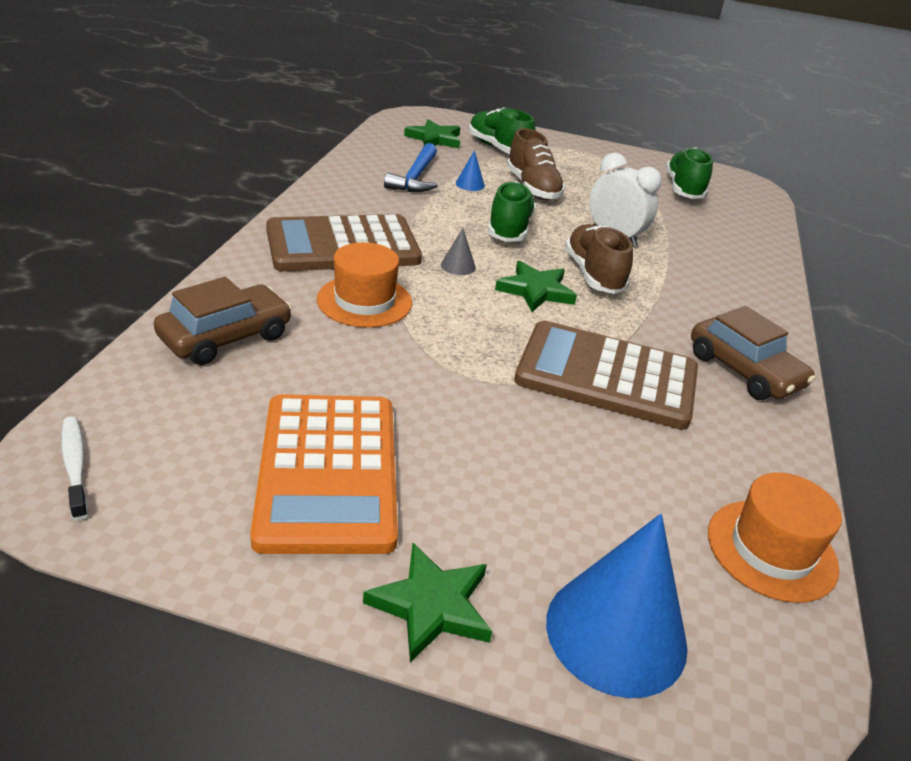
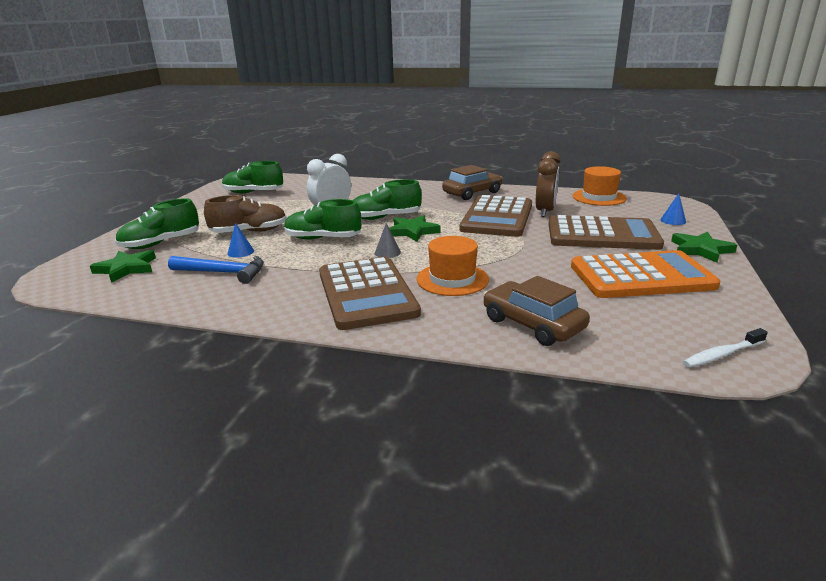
camera: 85 degrees left, 10 degrees down
(520, 482) = (602, 235): none -> brown calculator
(593, 274) = (385, 217): brown shoe -> green shoe
(616, 632) = (673, 220): blue cone -> blue cone, size x0.42
(649, 439) = (545, 211): none -> brown clock

